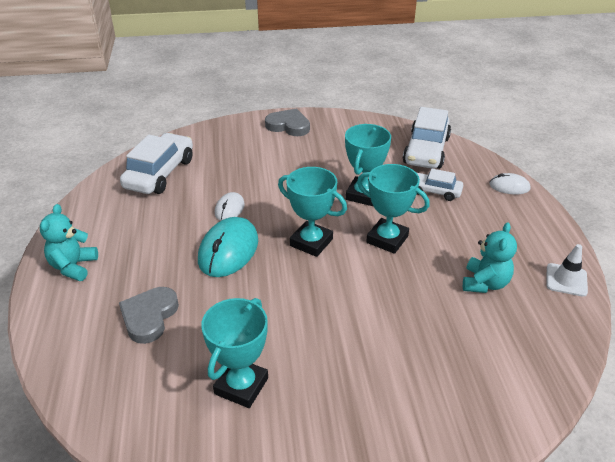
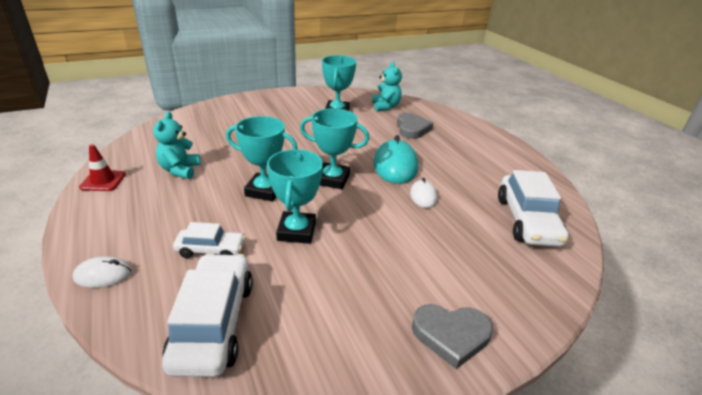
camera: 160 degrees right, 5 degrees down
(73, 266) = (490, 144): turquoise teddy bear -> turquoise teddy bear (385, 106)
(566, 280) = (103, 181): white traffic cone -> red traffic cone

